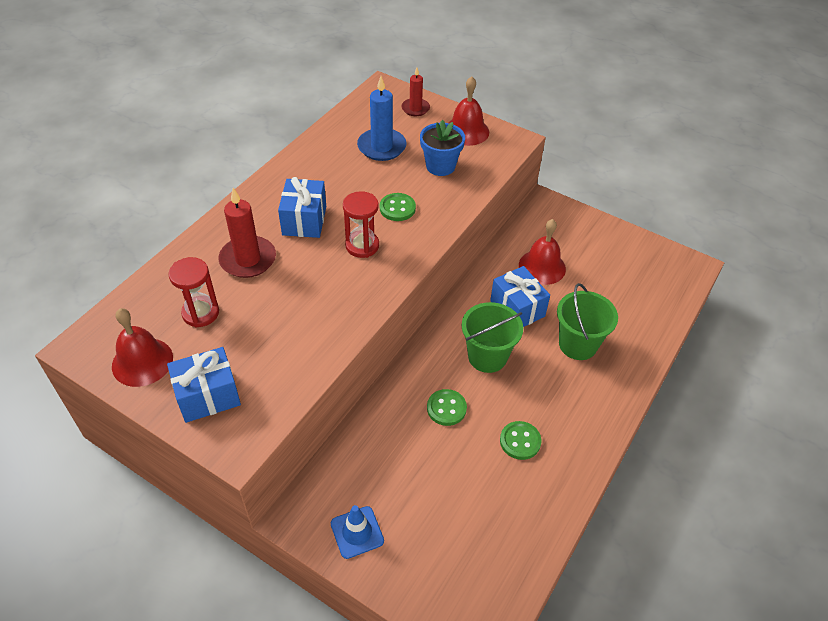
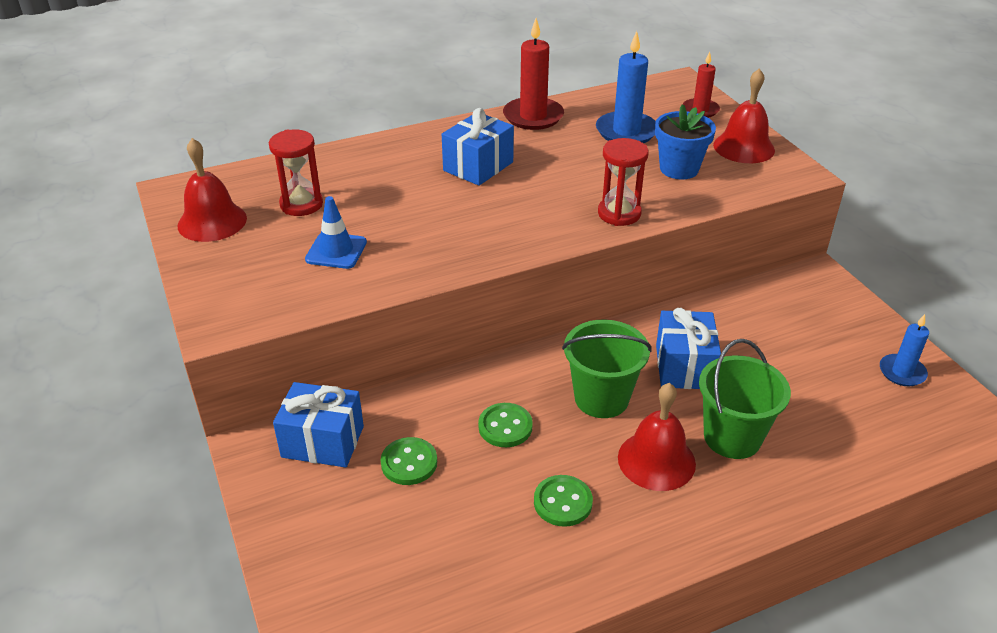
camera: 35 degrees right, 10 degrees down
(208, 396) = (238, 272): blue gift -> blue gift (323, 441)
(248, 259) = (389, 178): red candle -> red candle (533, 116)
(357, 532) = (298, 495): blue traffic cone -> blue traffic cone (336, 251)
(362, 246) = (517, 208): red hourglass -> red hourglass (619, 214)
(397, 208) = (589, 189): green button -> green button (409, 463)
(542, 267) = (756, 338): red bell -> red bell (656, 460)
(632, 253) = (902, 372): none -> blue candle

